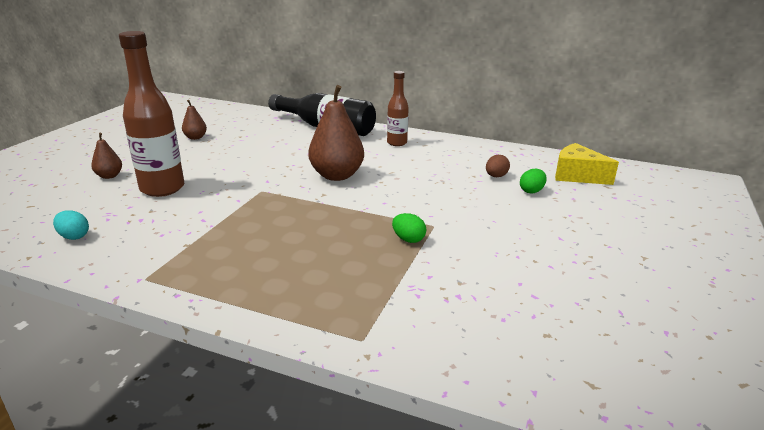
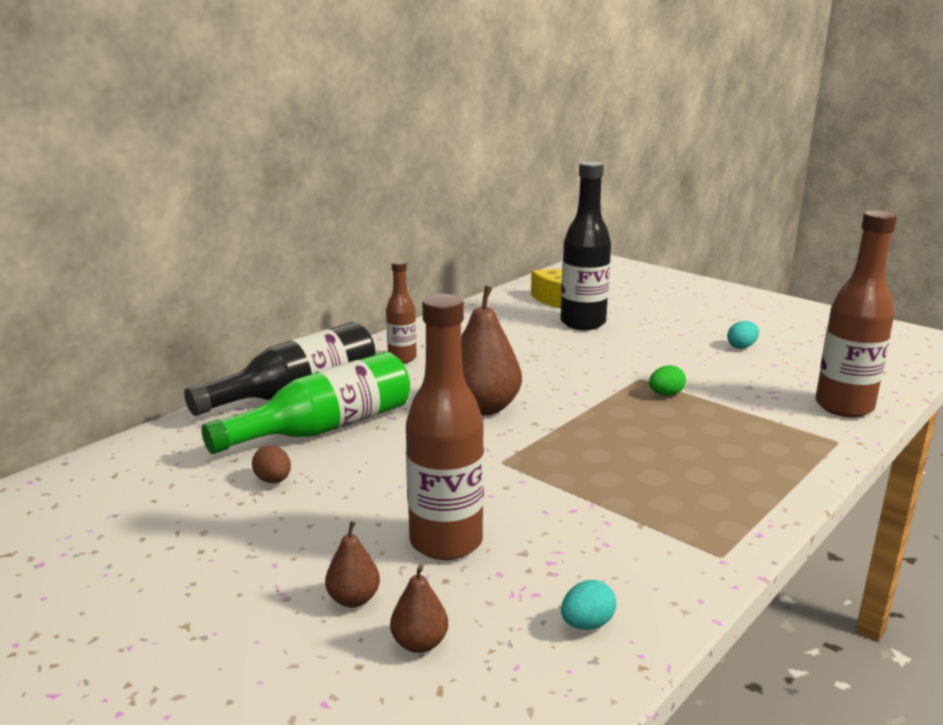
camera: 70 degrees left, 5 degrees down
(195, 137) = (231, 505): brown pear -> brown pear (419, 643)
(285, 140) = (324, 428): none -> green bottle
(454, 346) = (844, 406): none -> brown bottle
(496, 176) = (539, 329): brown egg -> brown egg (273, 480)
(531, 191) = (583, 323): green egg -> black bottle
(564, 274) = (741, 347): none -> turquoise egg

